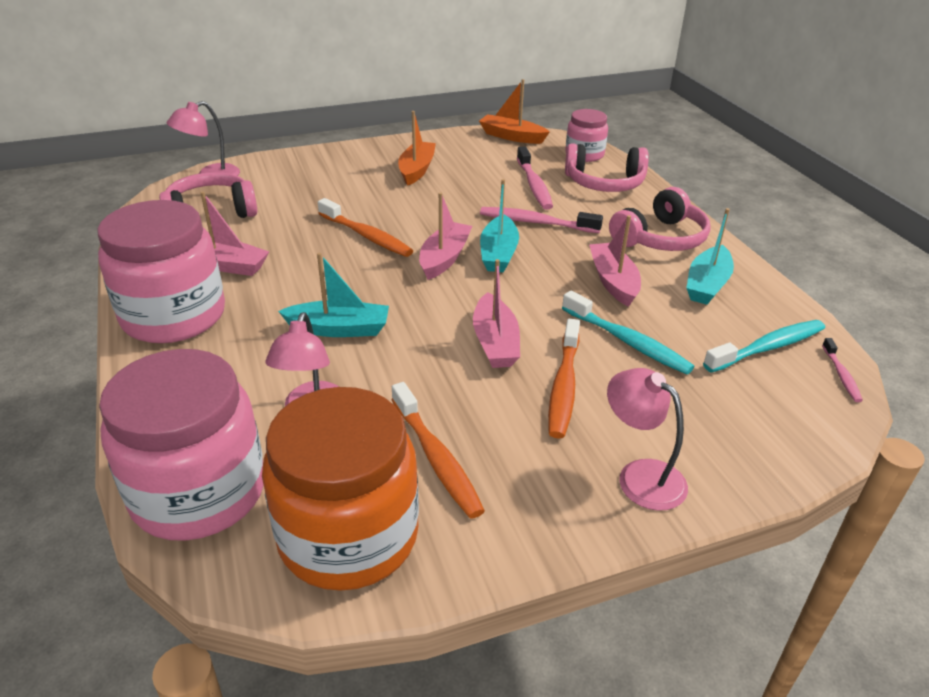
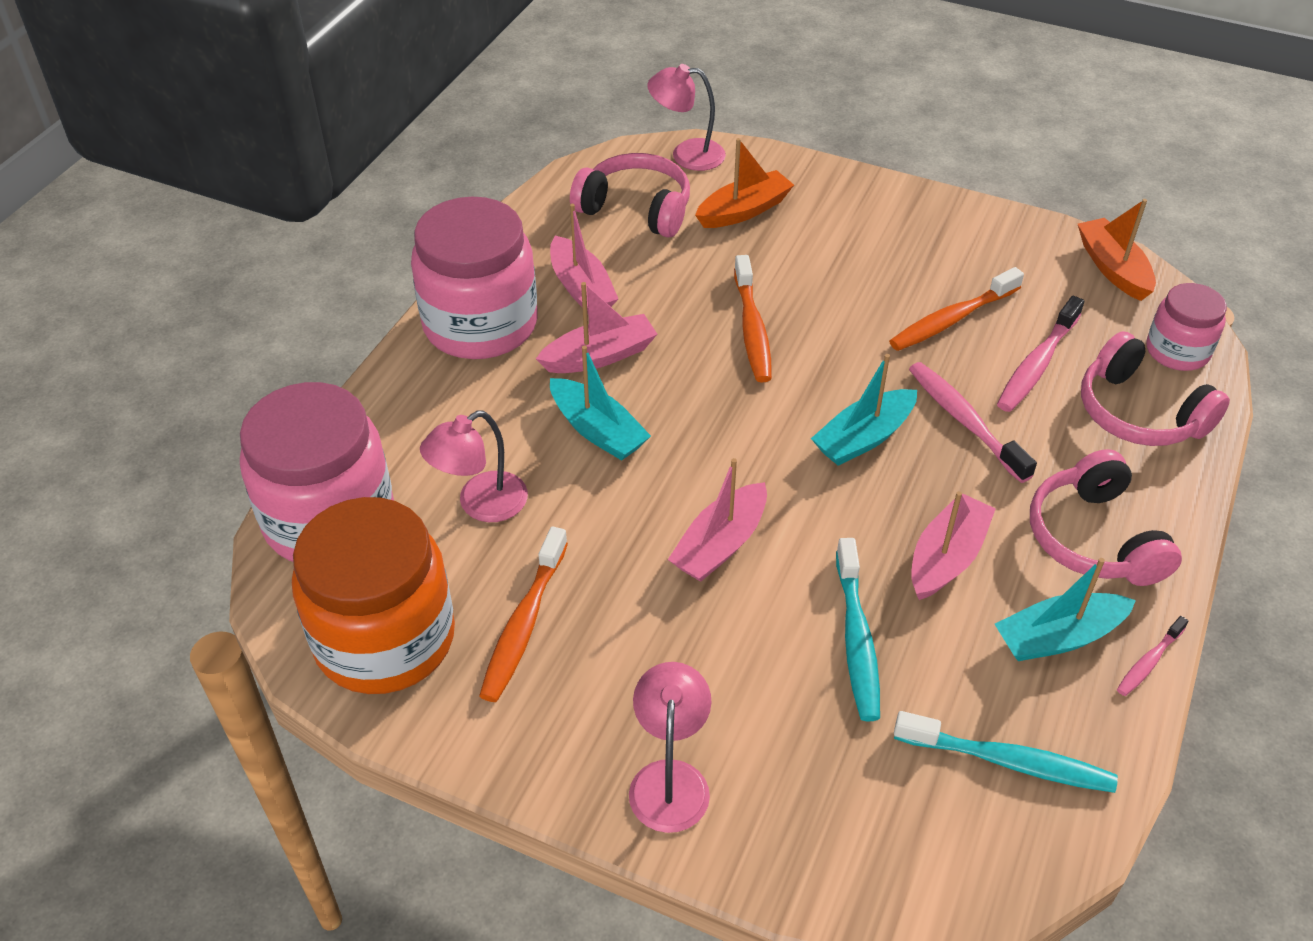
camera: 45 degrees right, 10 degrees up
(416, 170) = (919, 261): orange boat -> orange boat (744, 210)
(444, 258) = (797, 408): pink boat -> pink boat (599, 356)
(563, 386) = (722, 640): orange toothbrush -> orange toothbrush (951, 319)
(660, 238) = (1094, 538): pink headphones -> pink headphones turned 75 degrees clockwise
(841, 375) = (1046, 856): pink toothbrush -> pink toothbrush (1148, 662)

